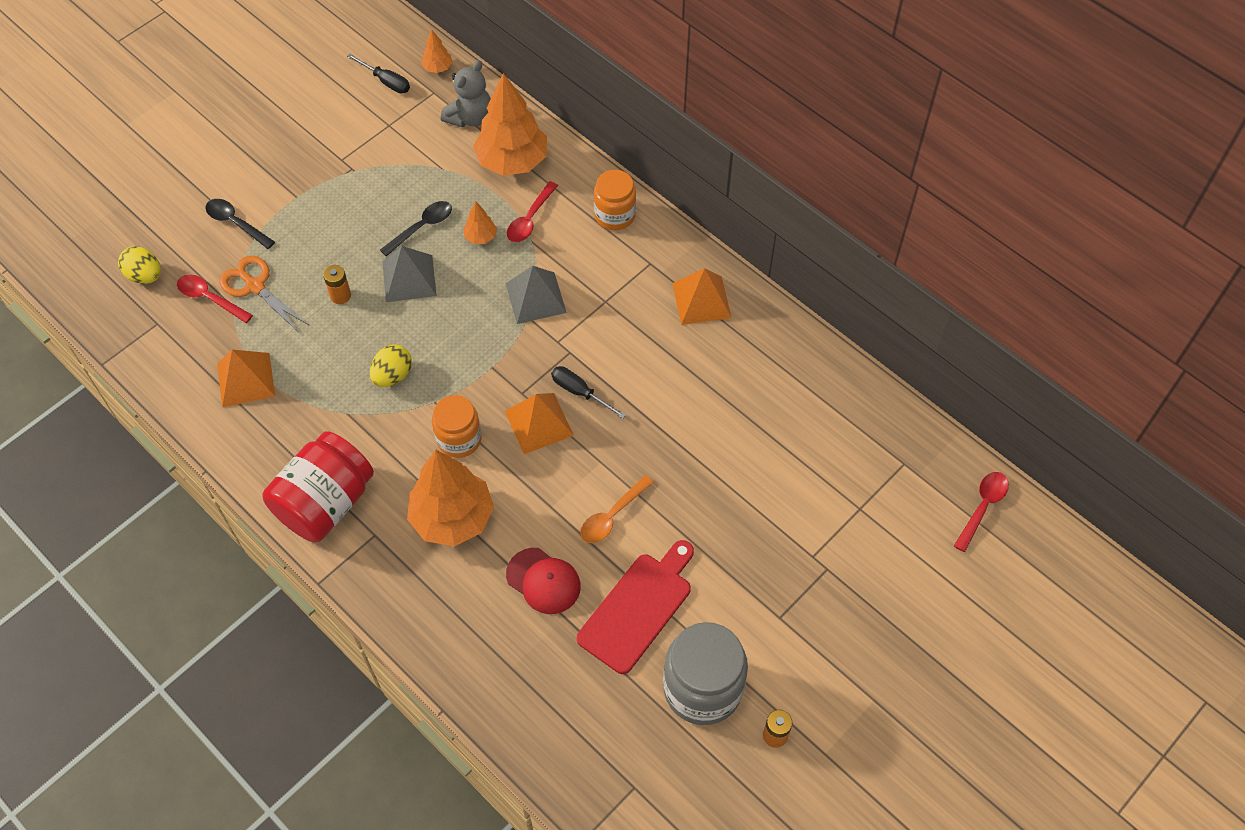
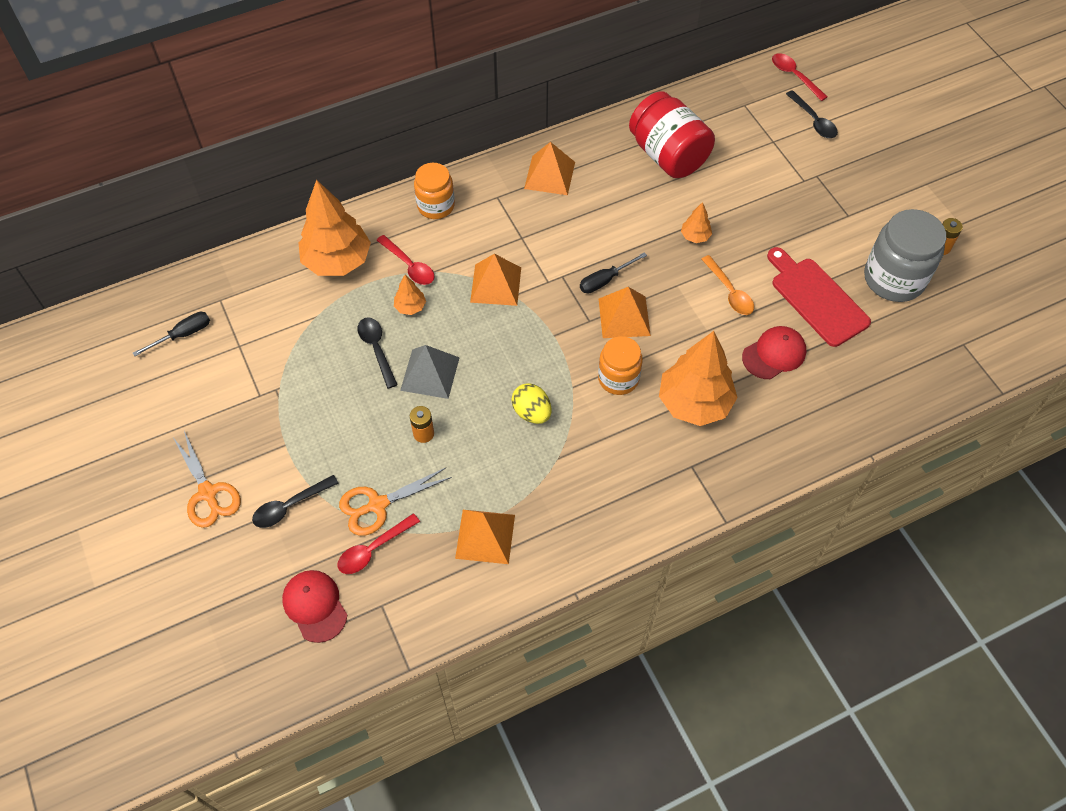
camera: 70 degrees left, 0 degrees up
(145, 276) = (315, 606): yellow egg -> red cap
(232, 162) = (208, 493): none -> orange scissors
(325, 503) = (646, 498): red jar -> red jar (668, 155)
(437, 68) = (191, 289): orange tree -> orange tree (695, 236)
(470, 117) = (268, 279): grey teddy bear -> none
(535, 298) = (495, 284): grey pyramid -> orange pyramid
(917, 545) = (813, 120): none -> black spoon

